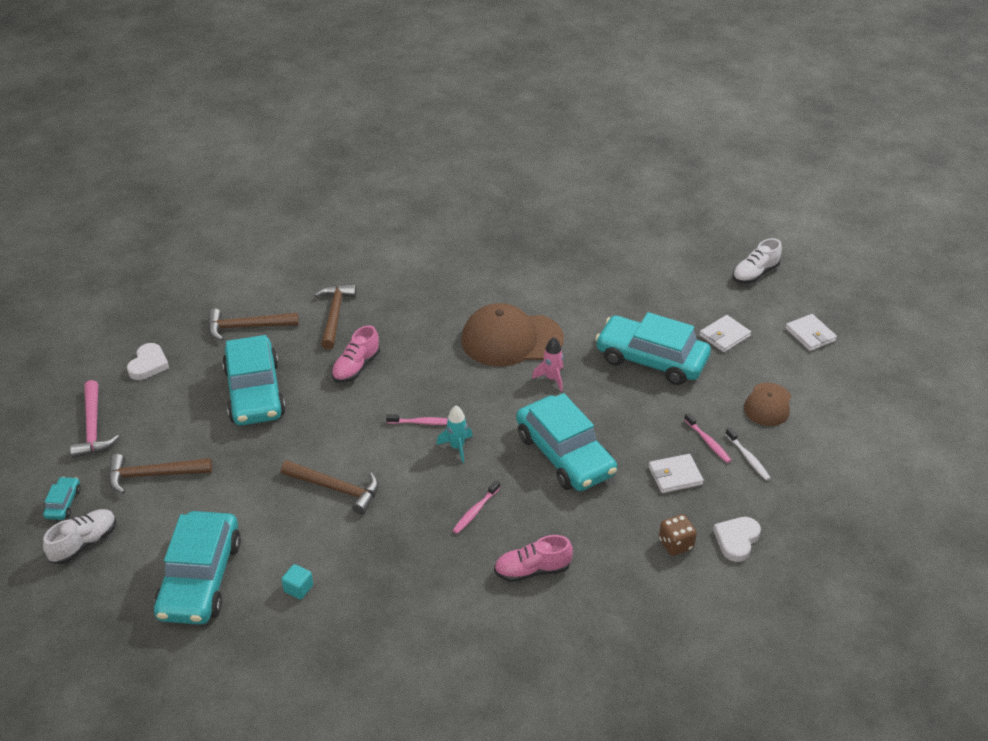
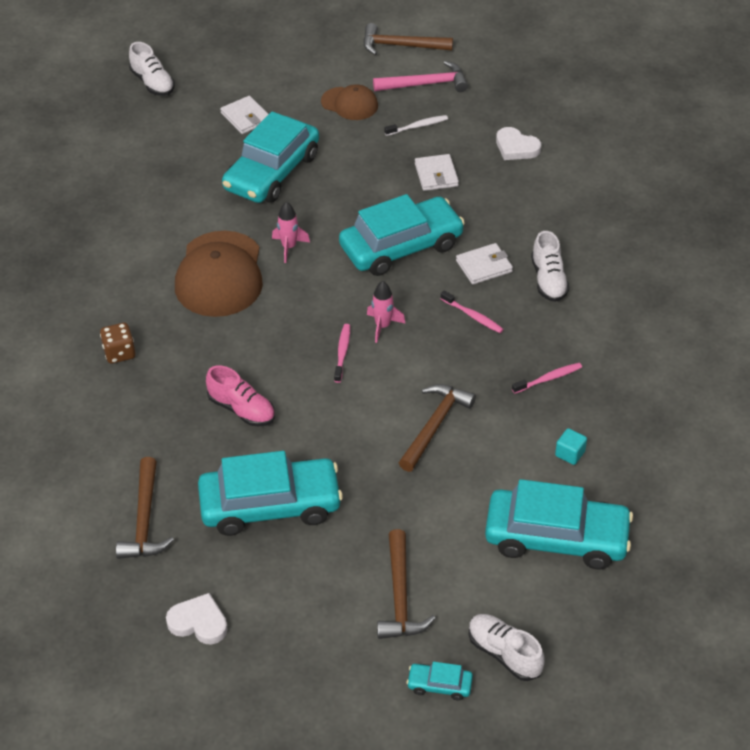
camera: 85 degrees left, 5 degrees up
(93, 427) = (311, 671): pink hammer -> pink hammer (426, 84)
(334, 315) = (141, 431): brown hammer -> brown hammer (401, 46)
(457, 447) = (382, 326): turquoise rocket -> pink rocket
(532, 570) = (548, 280): pink shoe -> white shoe
(675, 544) = (520, 185): brown dice -> brown dice (119, 353)
(708, 442) = (394, 148): pink toothbrush -> pink toothbrush (548, 378)
(810, 335) = (255, 62): white wallet -> white wallet (484, 266)

